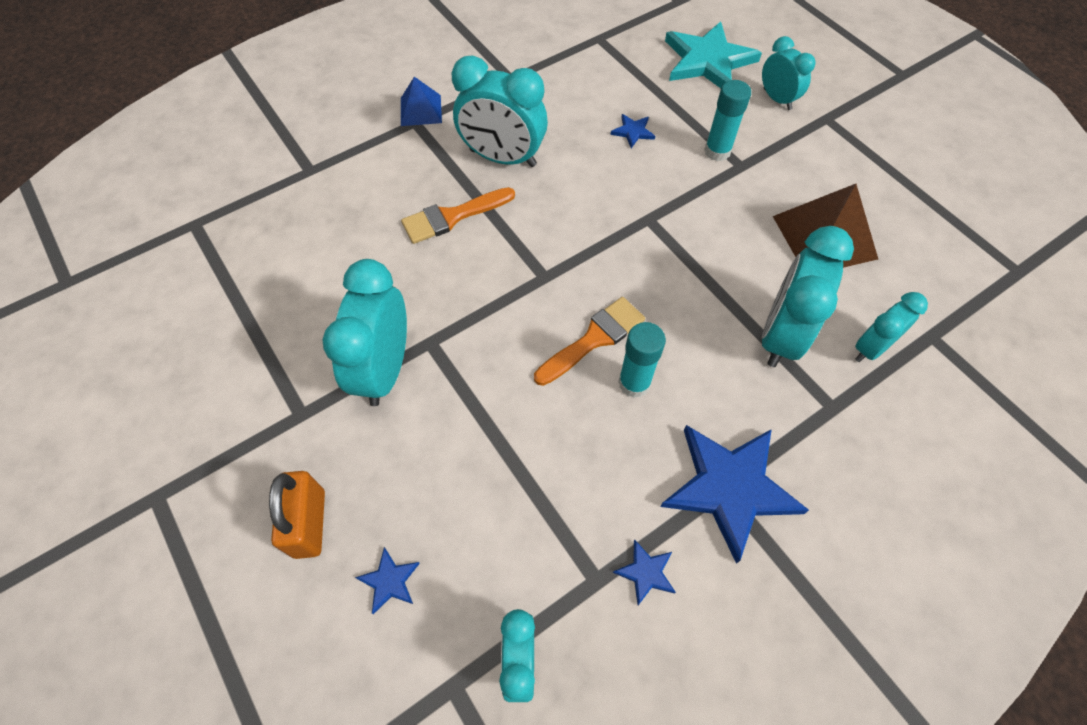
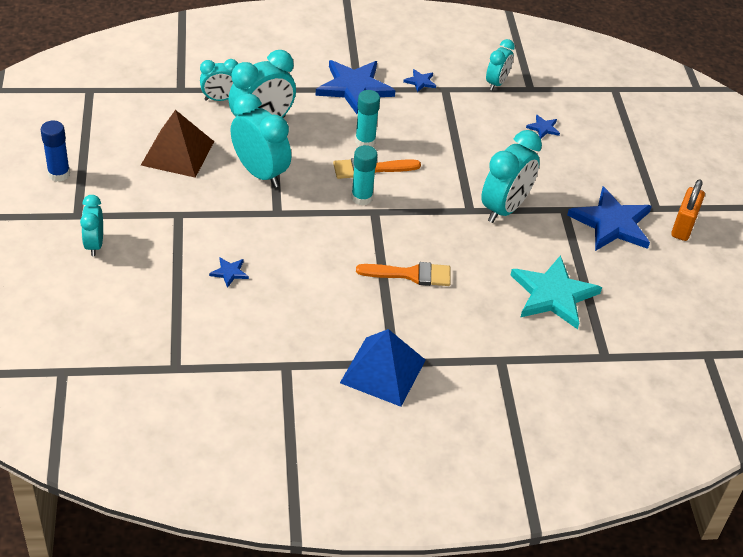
camera: 155 degrees left, 15 degrees down
(222, 425) = (612, 223): none -> blue star
(309, 523) = (575, 163): orange padlock -> orange padlock (683, 227)
(420, 110) = (383, 371): blue pyramid -> blue pyramid, size x1.70
(503, 158) = (344, 299): turquoise clock -> turquoise clock (260, 173)
(708, 61) = (108, 300): turquoise star -> turquoise star (553, 295)
(717, 151) = (184, 230): turquoise glue stick -> turquoise glue stick (361, 198)
(898, 149) = (59, 174): none -> blue glue stick

